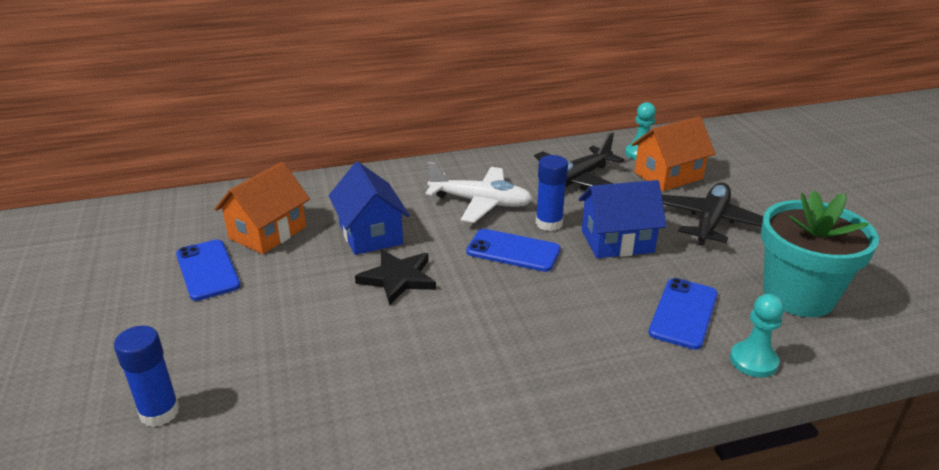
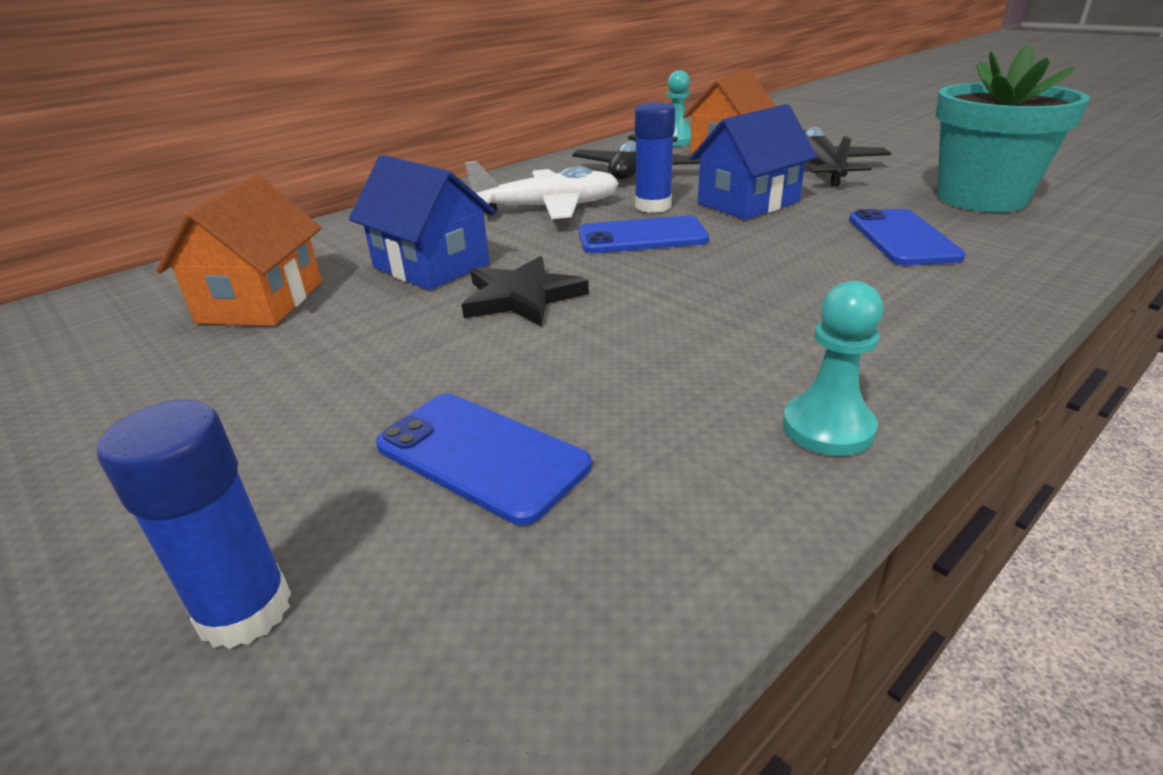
camera: 25 degrees left, 0 degrees up
(207, 270) = (185, 369): blue phone -> blue phone (481, 455)
(753, 361) = (1029, 254): turquoise pawn -> turquoise pawn (828, 428)

